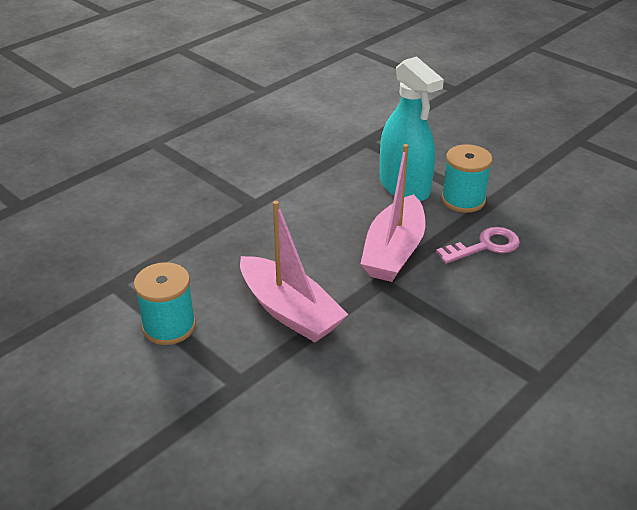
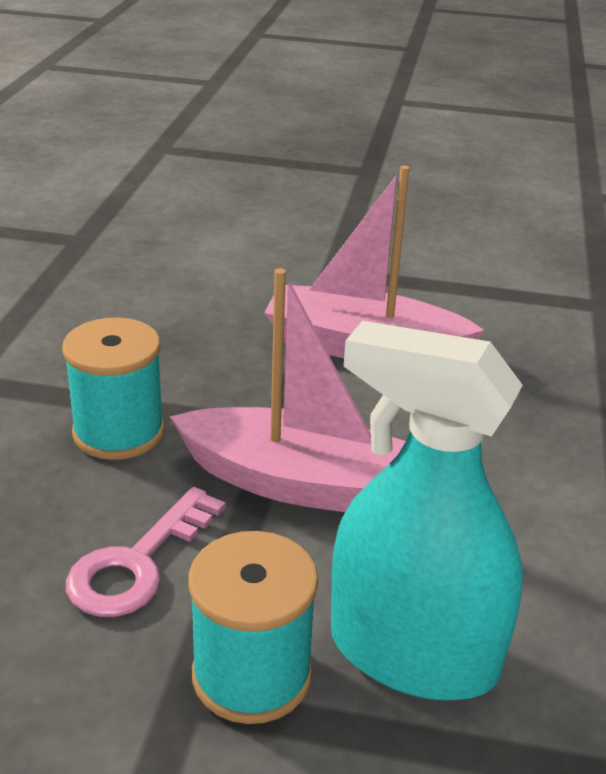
camera: 145 degrees right, 5 degrees down
(169, 326) = (476, 289): turquoise spool -> turquoise spool (119, 432)
(394, 251) = (301, 484): pink boat -> pink boat turned 120 degrees clockwise

